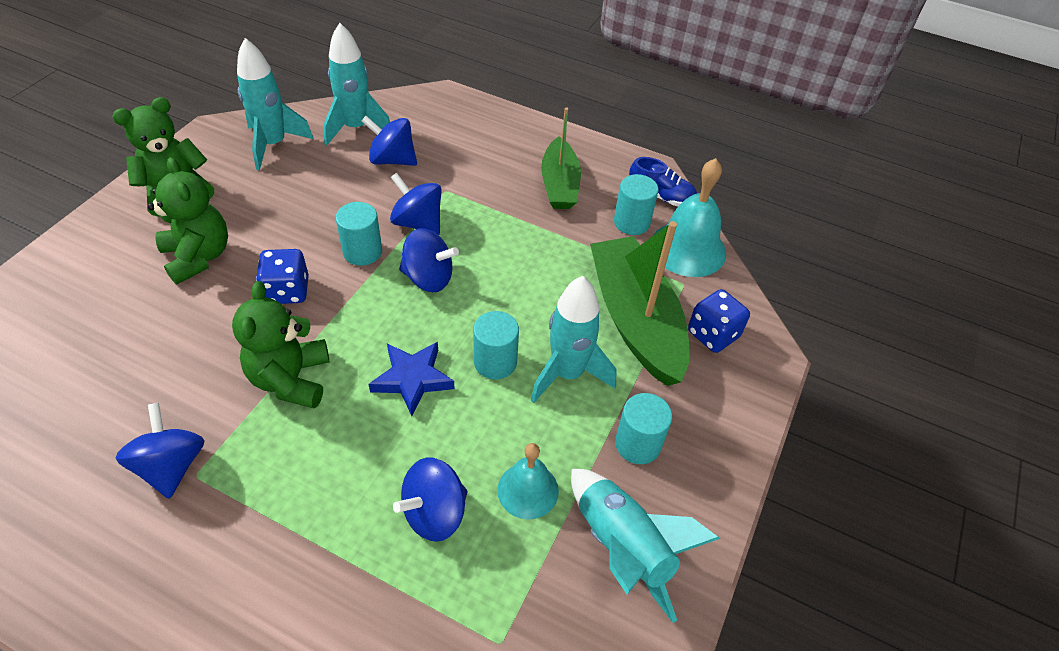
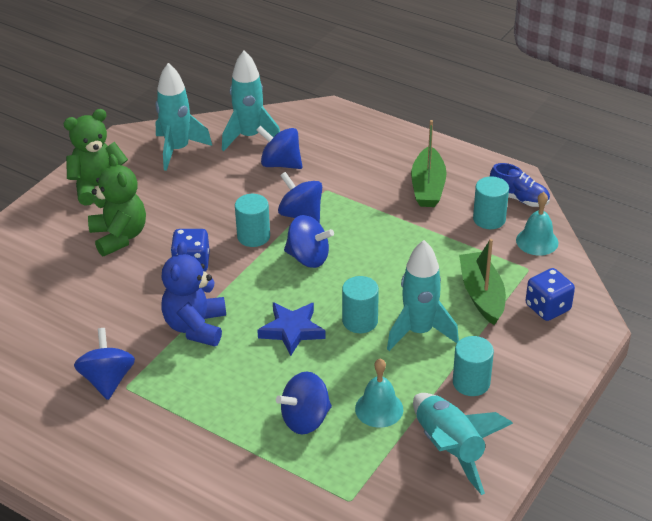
camera: 10 degrees right, 10 degrees down
(291, 379) = (196, 327): green teddy bear -> blue teddy bear
(635, 320) = (482, 295): green boat -> green boat, size x0.63
(688, 248) = (537, 241): turquoise bell -> turquoise bell, size x0.63

